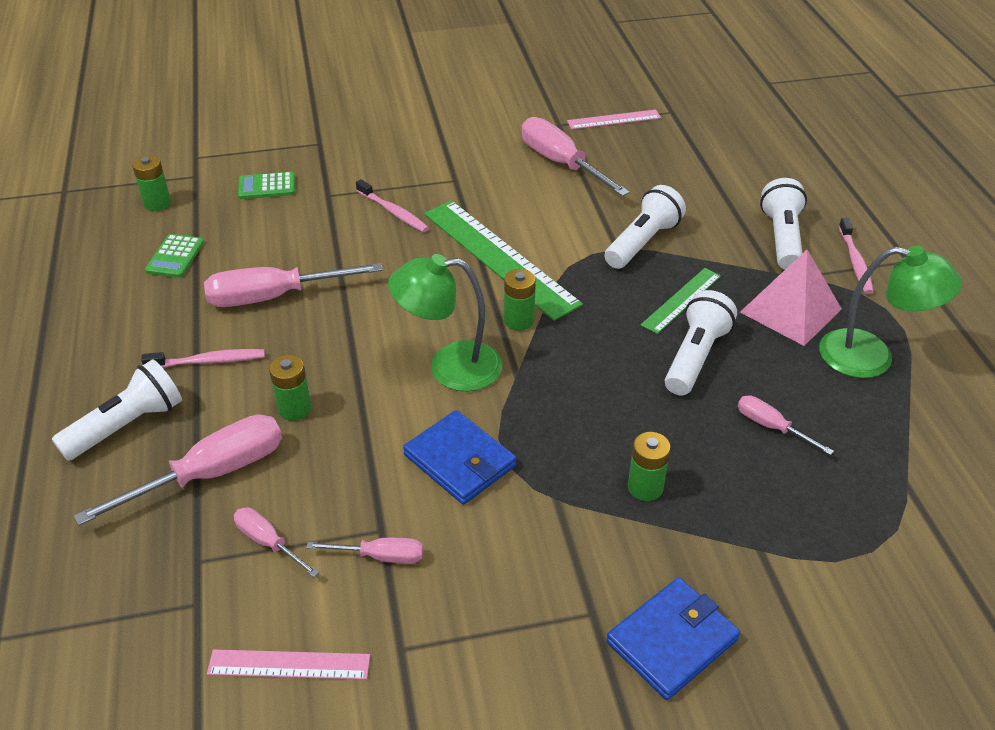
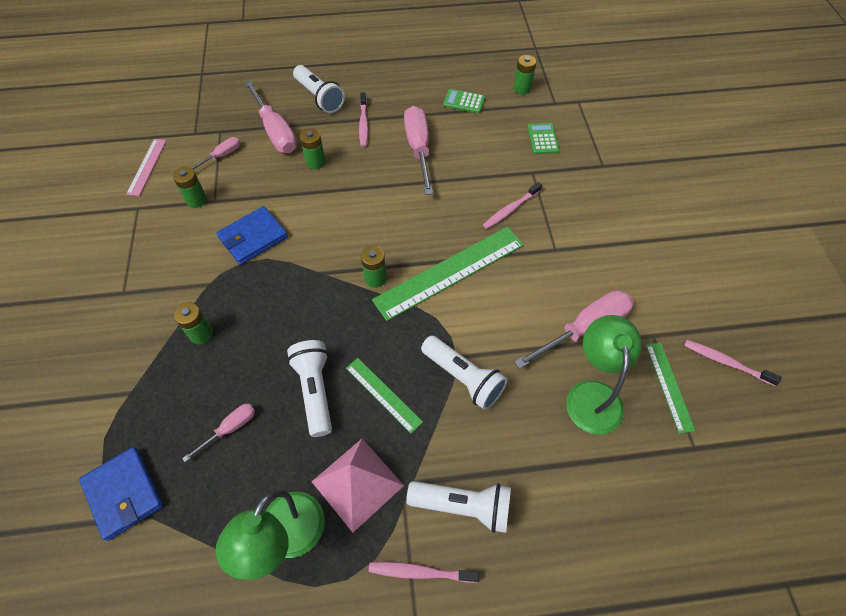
camera: 95 degrees right, 15 degrees up
(380, 556) = (196, 200): pink screwdriver -> green battery
(450, 367) = (335, 236): green lamp -> green lamp (593, 395)
(579, 89) = (726, 362): none -> pink toothbrush
(614, 119) = (669, 386): pink ruler -> green ruler
(672, 641) = (89, 328): blue wallet -> blue wallet (123, 493)
(695, 357) = (315, 391): white flashlight -> white flashlight turned 135 degrees counterclockwise

